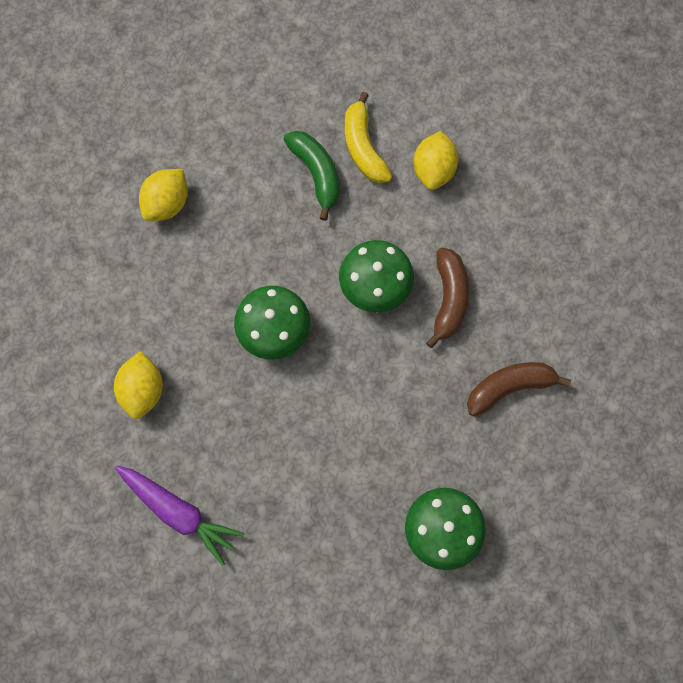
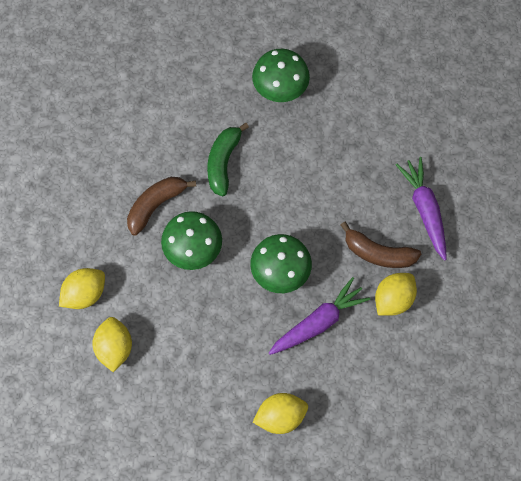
camera: 140 degrees left, 5 degrees down
(199, 311) = (318, 322): none -> purple carrot
(316, 174) = (162, 354): green banana -> green banana (223, 162)
(363, 147) = (114, 348): yellow banana -> yellow lemon
(509, 387) = (170, 129): brown banana -> brown banana (378, 253)

